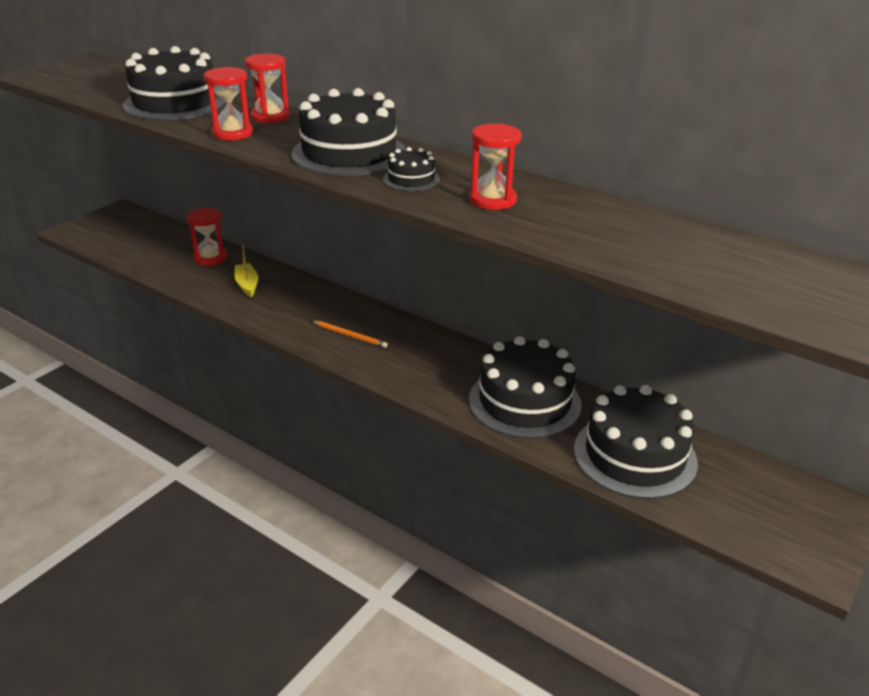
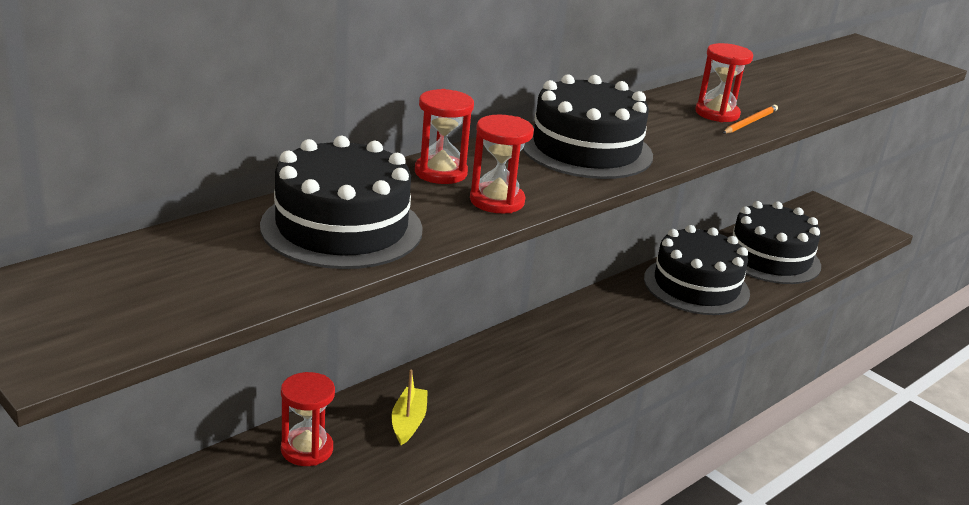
camera: 80 degrees left, 5 degrees down
(247, 285) = (408, 422): yellow boat -> yellow boat turned 105 degrees clockwise
(350, 335) = (562, 359): orange pencil -> orange pencil (750, 122)
(411, 179) = (665, 134): black cake -> none

